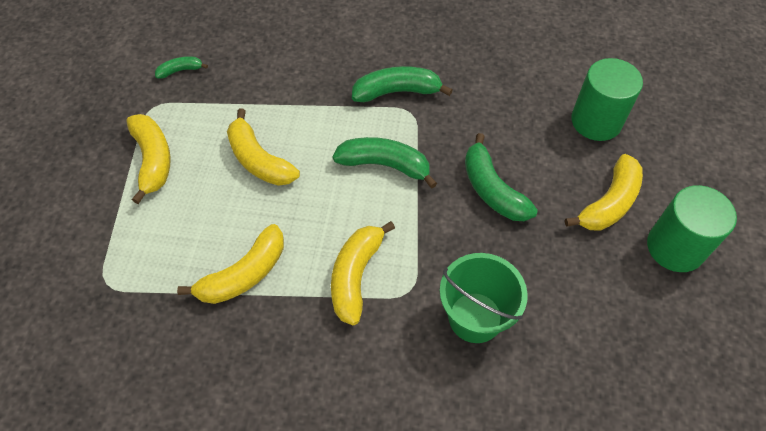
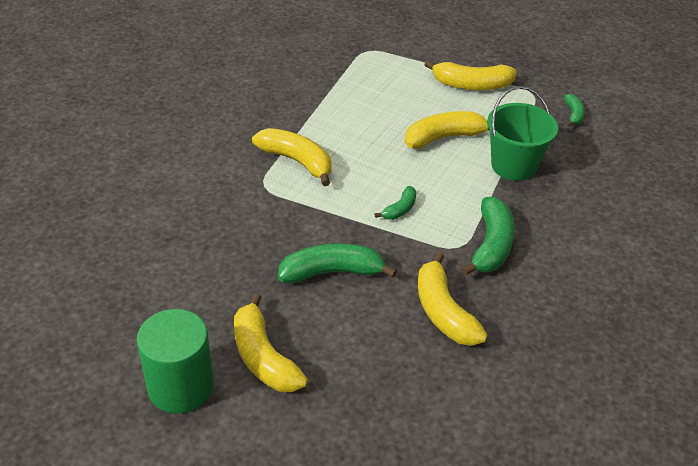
camera: 110 degrees right, 15 degrees down
(244, 274) = (335, 108): yellow banana -> yellow banana (443, 312)
(385, 165) = (400, 209): green banana -> green banana, size x0.54
(475, 317) = (215, 214): green bucket -> green bucket (514, 166)
(596, 121) = (375, 400): green cylinder -> none

